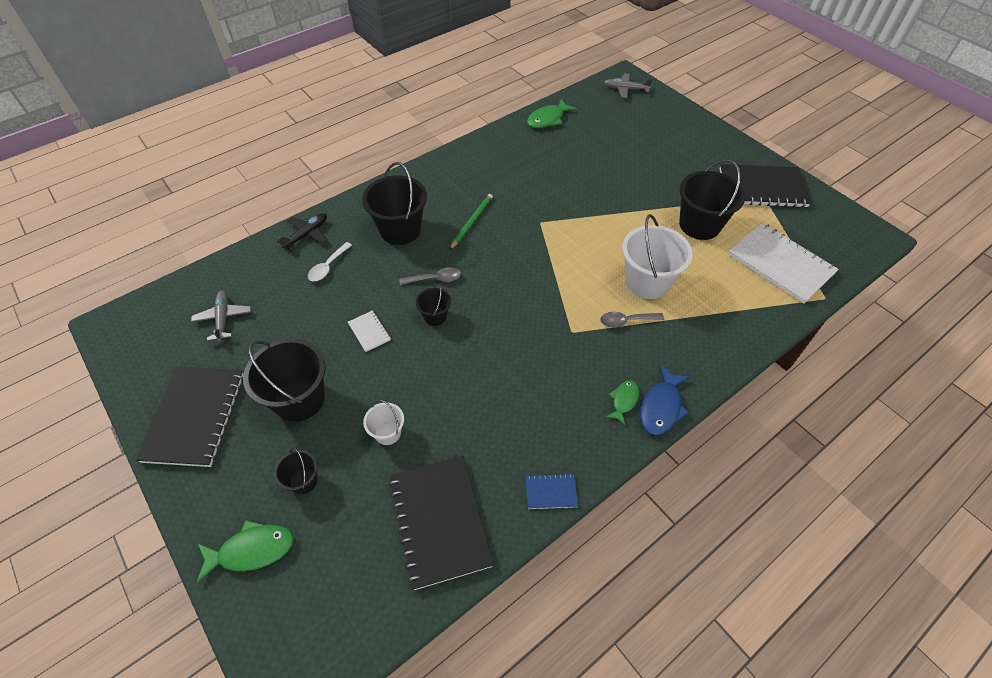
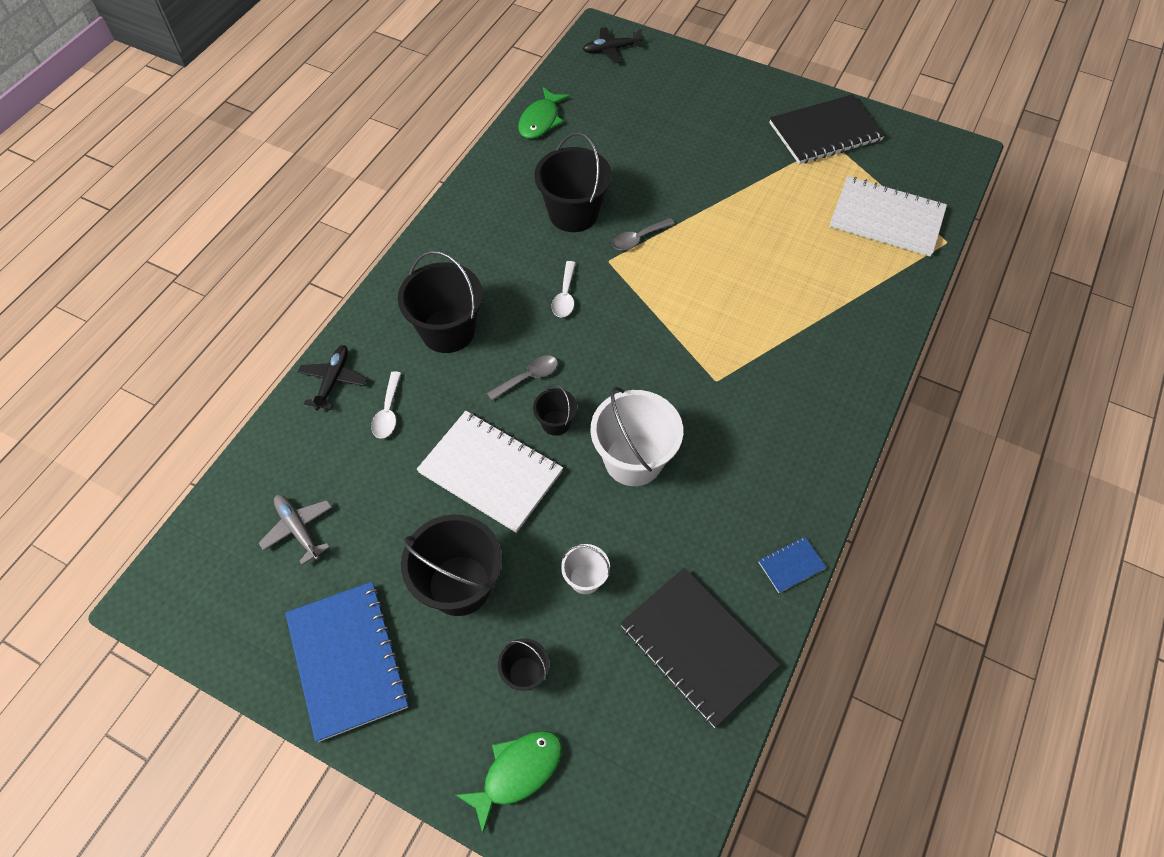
camera: 25 degrees left, 5 degrees up
(195, 417) = (348, 660): black notebook -> blue notebook
(369, 332) = (491, 472): white notebook -> white notebook, size x2.28
(471, 222) = (528, 289): green pencil -> none
(494, 235) = (565, 296): none -> white spoon
(623, 400) = (810, 436): green fish -> none
(626, 89) = (611, 50): grey plane -> black plane
(626, 321) = (766, 345): grey spoon -> grey spoon (638, 239)
(647, 282) = (763, 291): white bucket -> white bucket (633, 460)
(661, 407) = (850, 427): blue fish -> none
(699, 225) = (783, 201): black bucket -> black bucket (573, 213)

